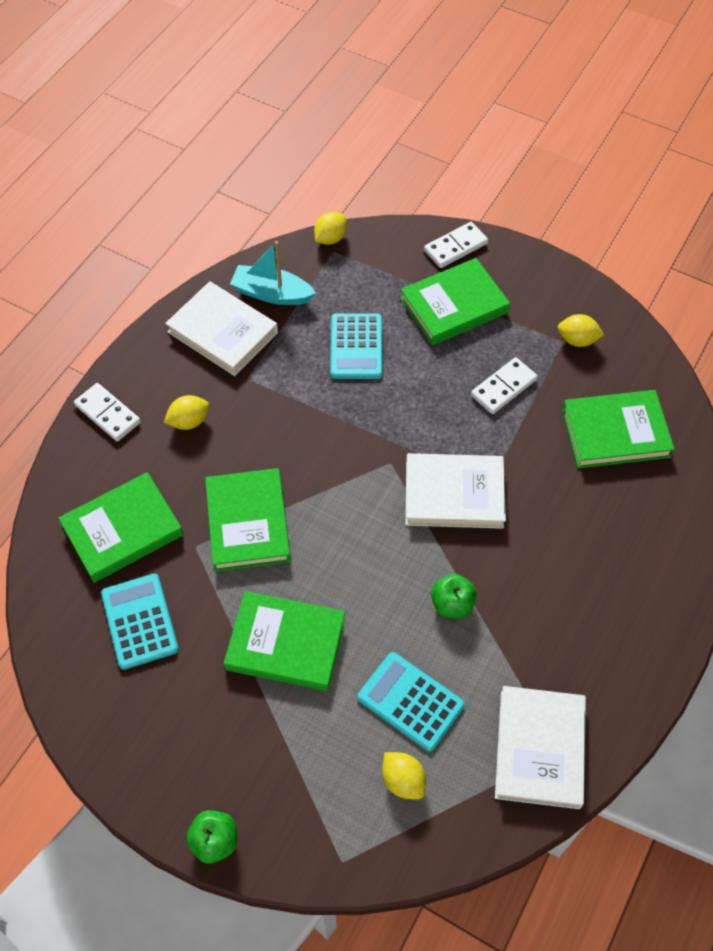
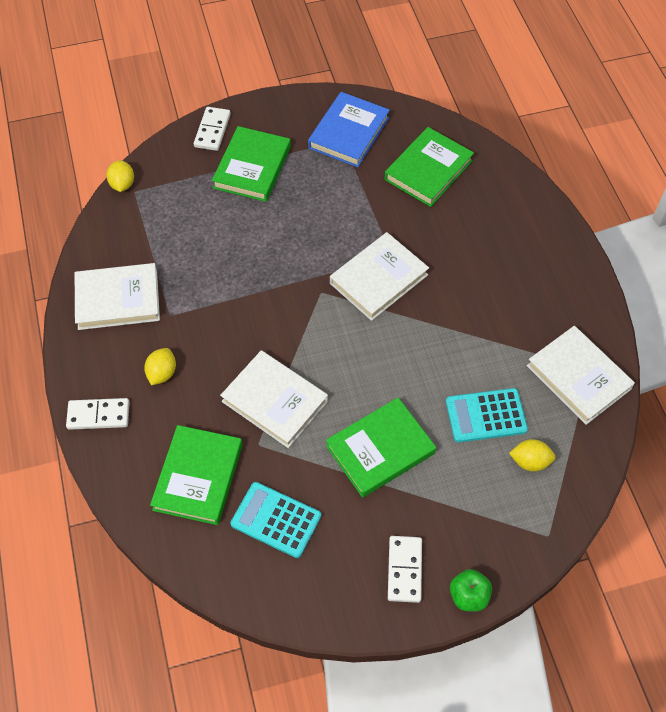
camera: 45 degrees left, 0 degrees up
(248, 522) = (274, 401): green book -> white book
(272, 294) = (123, 249): turquoise boat -> none
(356, 347) = (219, 239): turquoise calculator -> none
(452, 604) = (447, 342): green apple -> none
(503, 387) = (337, 194): white domino -> white domino (404, 570)
(577, 340) = (349, 133): yellow lemon -> blue book

